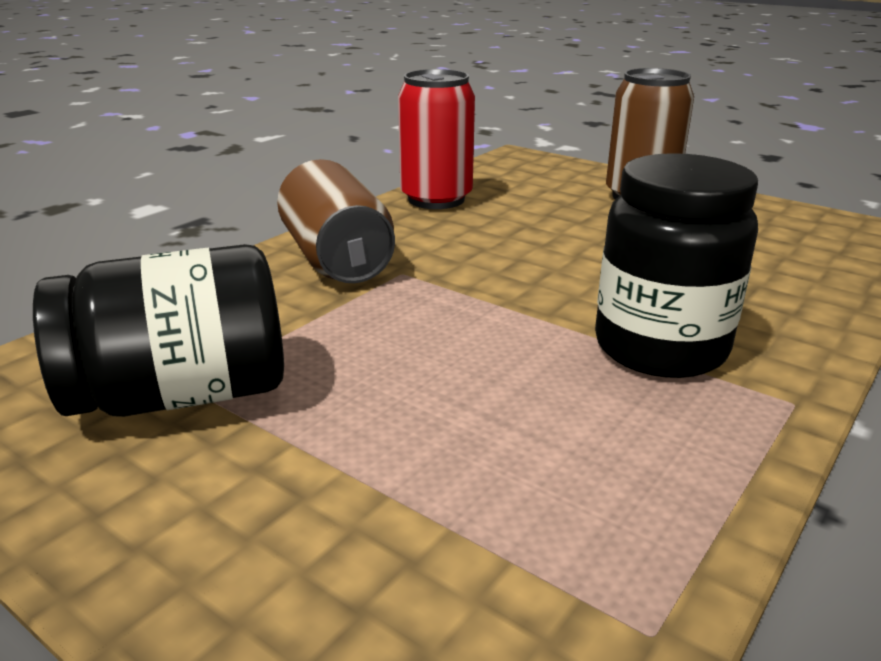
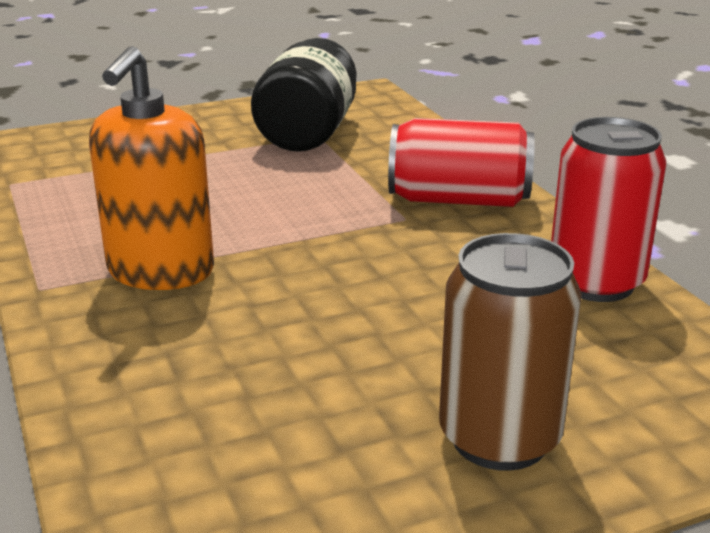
camera: 120 degrees right, 0 degrees up
(337, 260) = (458, 200): brown can -> red can
(660, 348) = (160, 271): black jar -> orange soap dispenser

